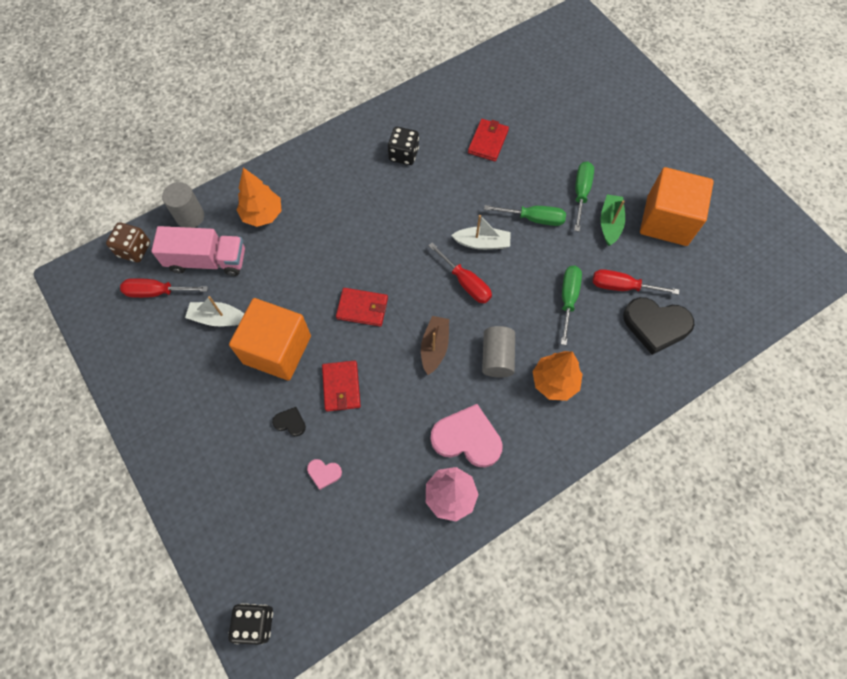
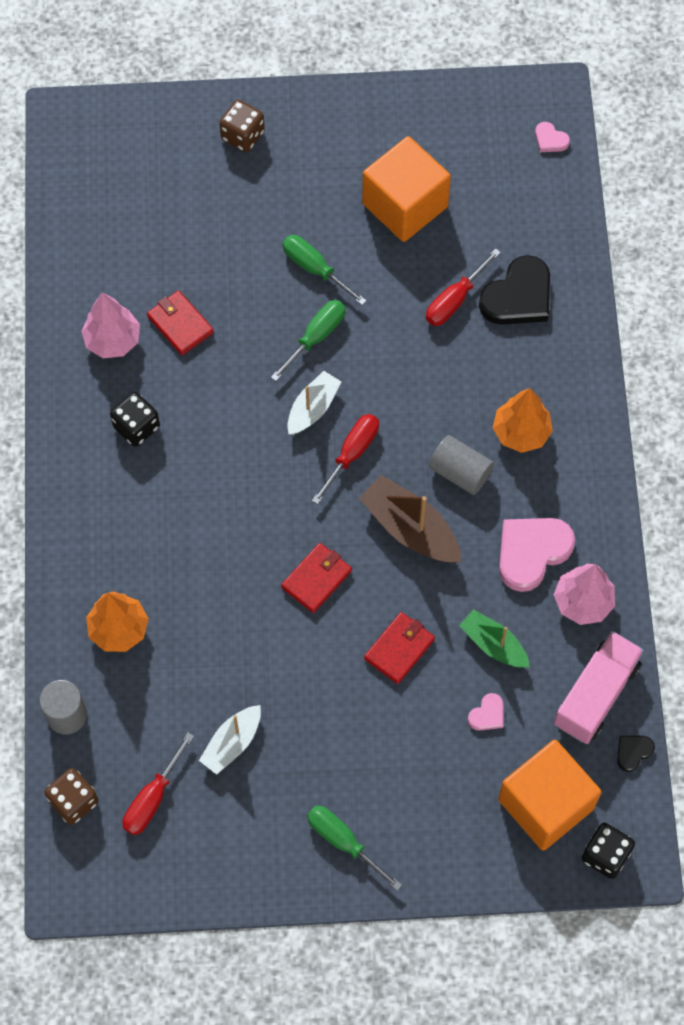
camera: 60 degrees left, 0 degrees up
(207, 260) = (144, 722): pink truck -> pink truck (596, 694)
(277, 349) = (312, 695): orange cube -> orange cube (545, 804)
(290, 422) = (410, 722): black heart -> black heart (633, 752)
(341, 387) = (399, 649): red wallet -> red wallet turned 75 degrees counterclockwise
(434, 347) = (410, 529): brown boat -> brown boat, size x1.52
(452, 113) = (112, 340): none -> pink tree
(465, 282) = (352, 454): red screwdriver -> red screwdriver turned 45 degrees counterclockwise
(568, 299) = (436, 362): green screwdriver -> green screwdriver (343, 842)
(610, 223) = (372, 264): green boat -> green boat (493, 644)
(640, 108) = (243, 135): none -> brown dice
(790, 283) = (550, 140): none -> pink heart

